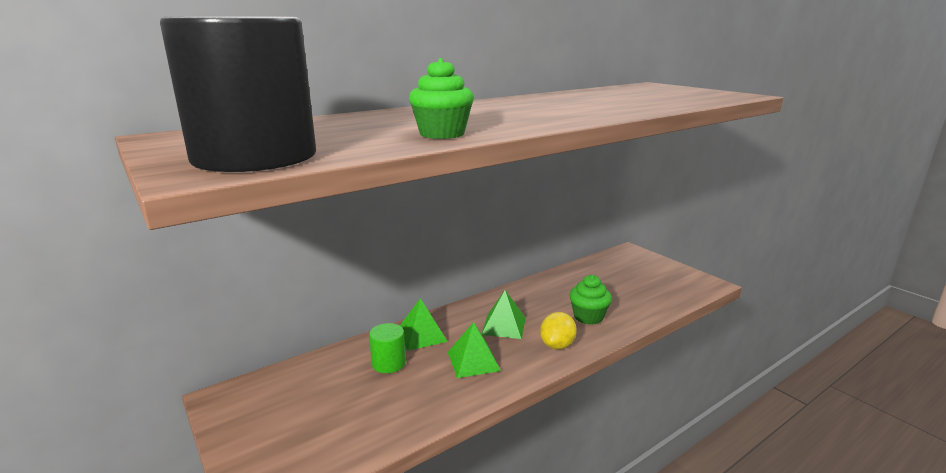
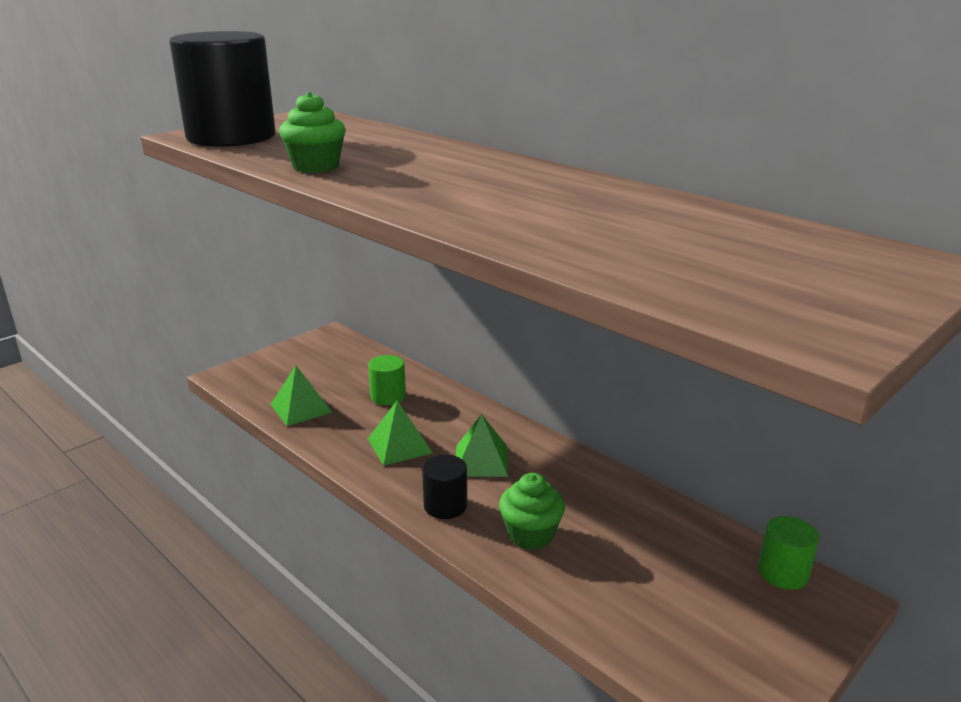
camera: 80 degrees right, 5 degrees up
(421, 335) = (444, 407): green pyramid -> green pyramid (301, 408)
(557, 345) = (445, 505): yellow lemon -> black cylinder
(613, 257) = (783, 572): none -> green cylinder

